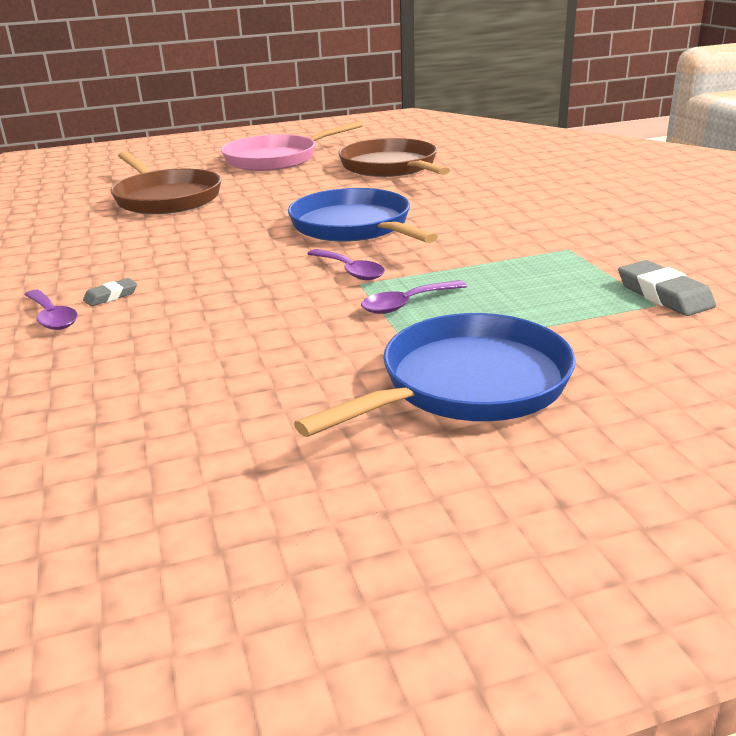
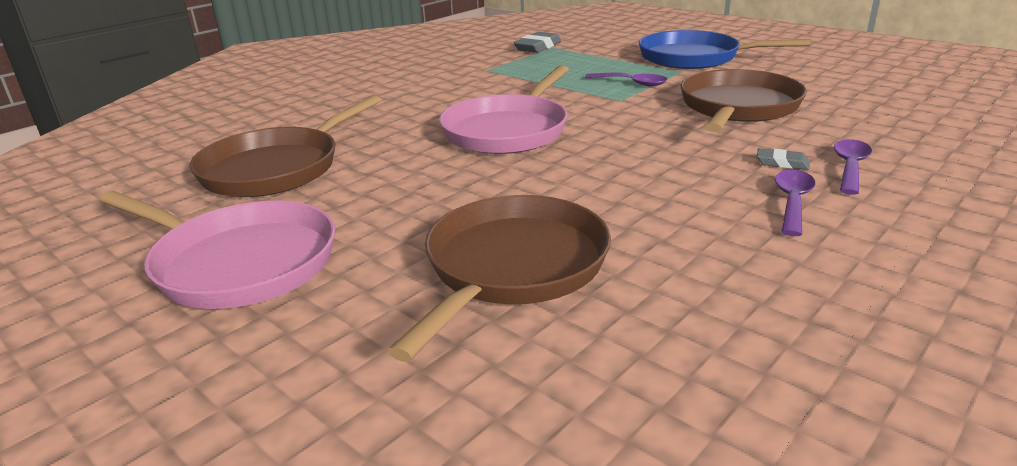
camera: 120 degrees left, 0 degrees up
(240, 330) = (738, 107): none -> brown pan
(350, 271) = (605, 107): purple spoon -> purple spoon (792, 202)
(354, 226) = (508, 131): blue pan -> pink pan

